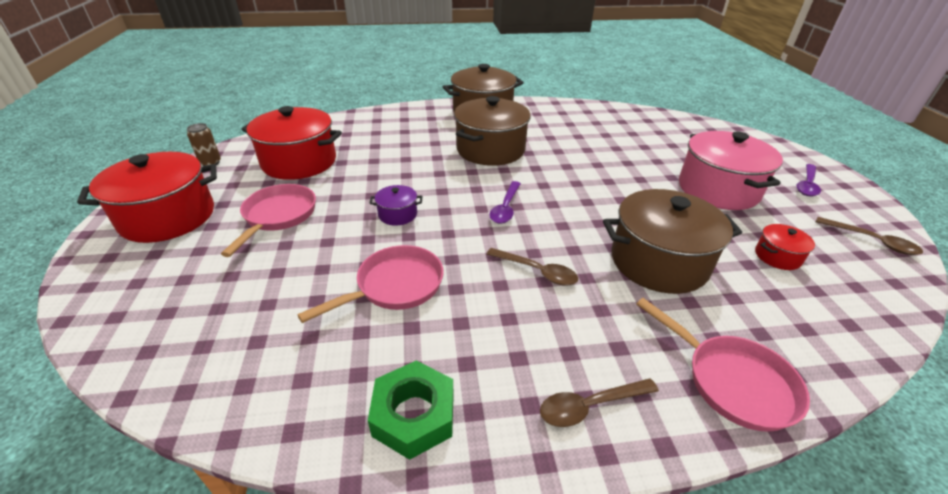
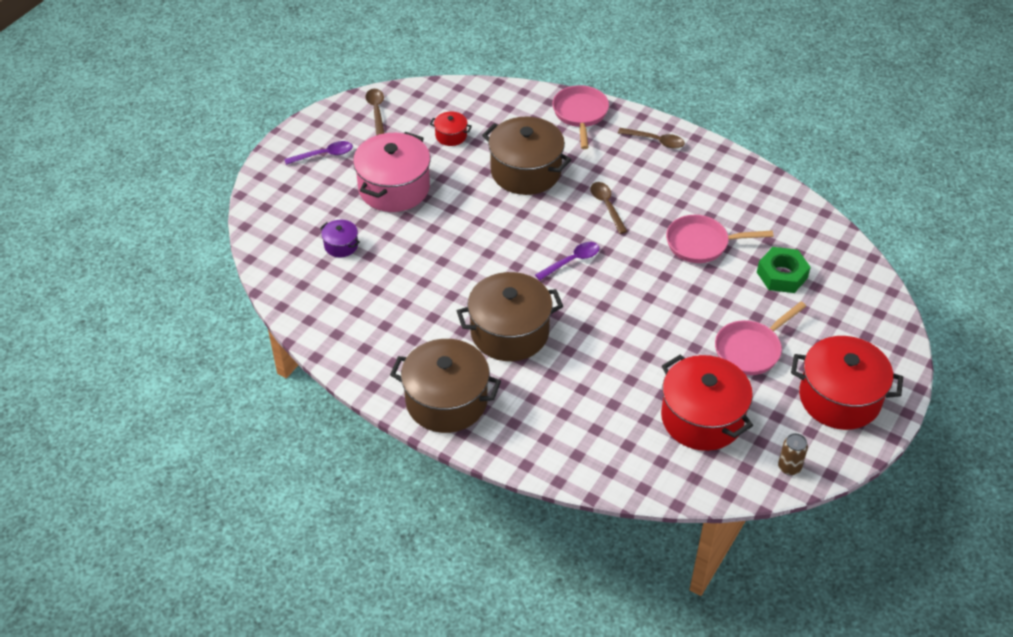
camera: 140 degrees left, 10 degrees up
(397, 214) = (657, 300): purple pot -> purple pot (341, 245)
(414, 415) = (737, 178): green nut -> green nut (782, 275)

